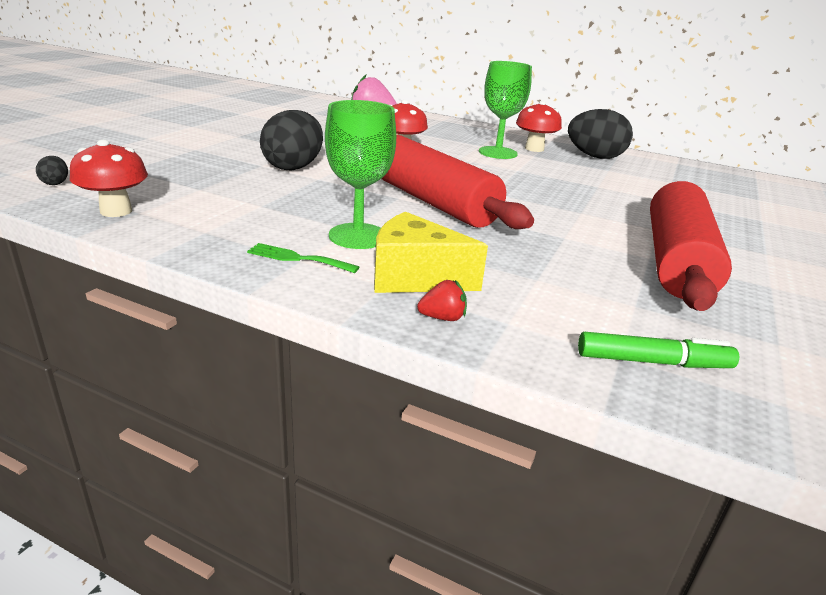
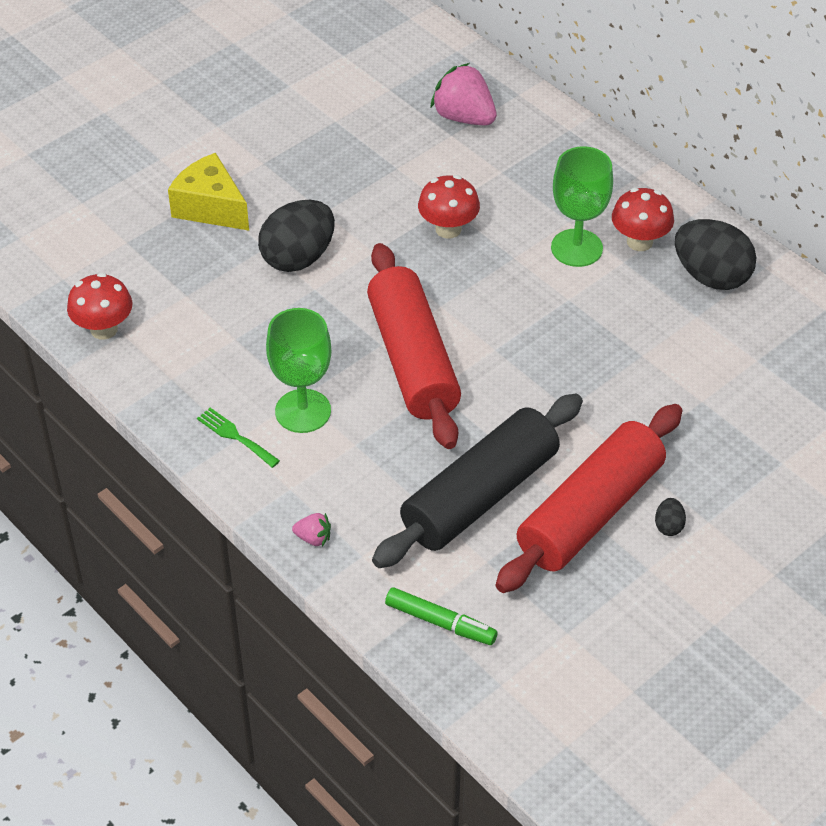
camera: 25 degrees right, 20 degrees up
(55, 183) = (57, 264): black egg -> black egg (668, 526)
(415, 277) = (320, 483): yellow cheese -> yellow cheese (210, 207)
(442, 318) = (313, 538): red strawberry -> pink strawberry
(574, 264) = (480, 495): none -> black rolling pin

